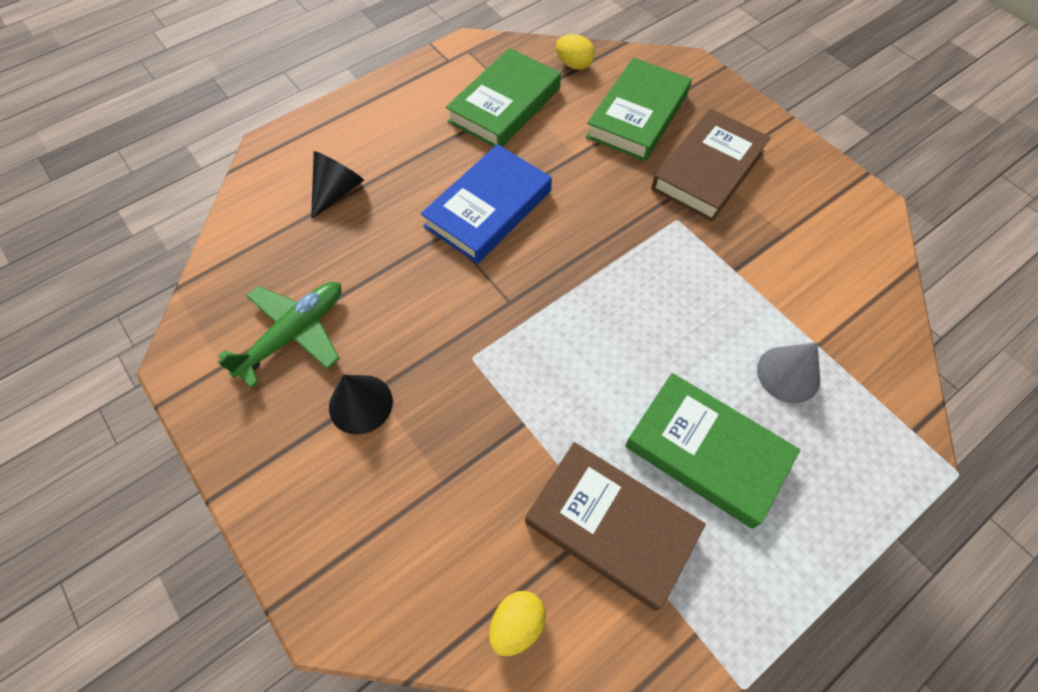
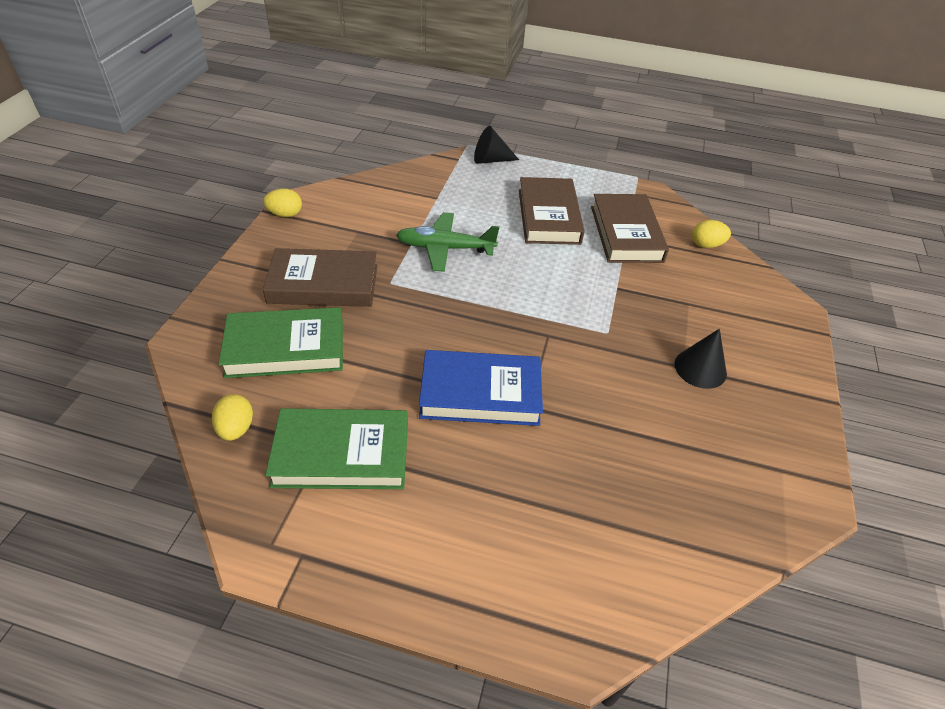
camera: 130 degrees left, 15 degrees down
(293, 334) = (710, 443): green plane -> green plane (445, 248)
(337, 191) = (569, 522): black cone -> black cone (491, 160)
(707, 452) = (548, 216): green book -> brown book
(788, 374) = (468, 203): grey cone -> none
(850, 187) = (285, 214): none -> yellow egg

